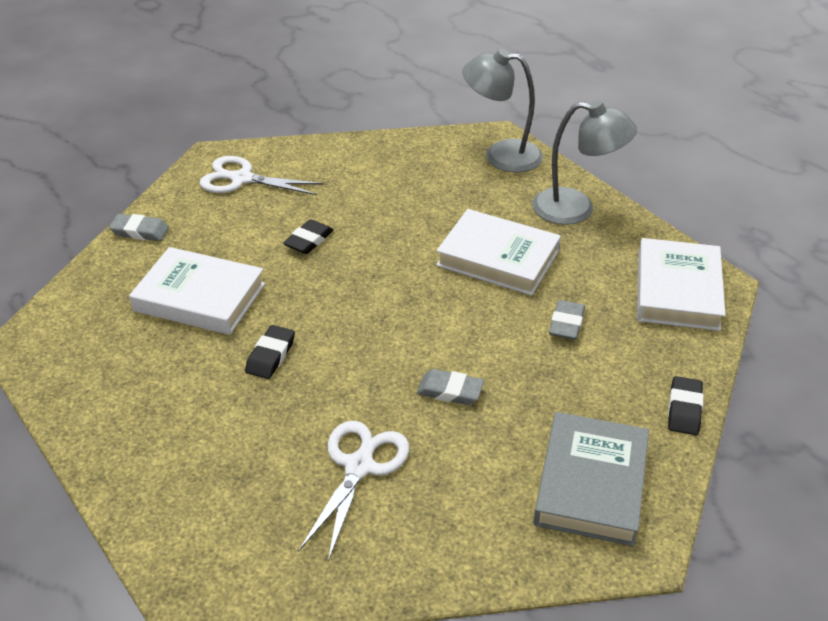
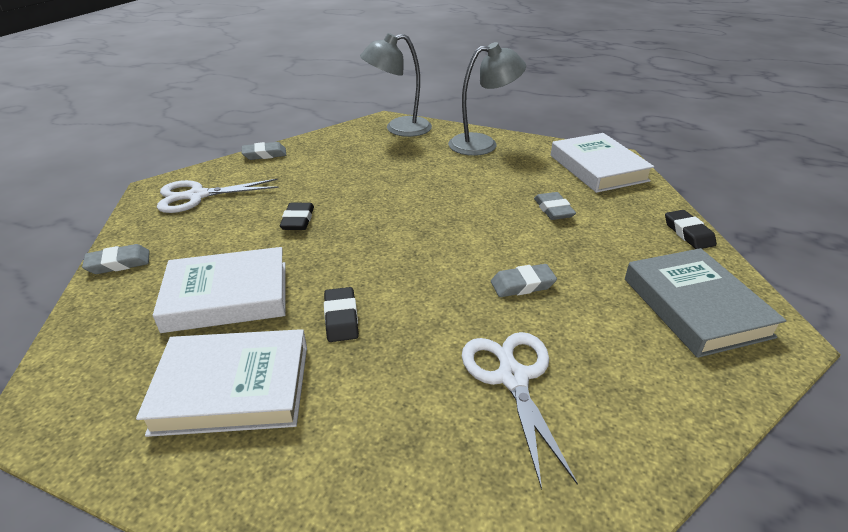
camera: 30 degrees left, 5 degrees down
(335, 146) = (264, 154): none -> grey eraser
(498, 258) = (461, 186): white book -> white book (232, 388)

